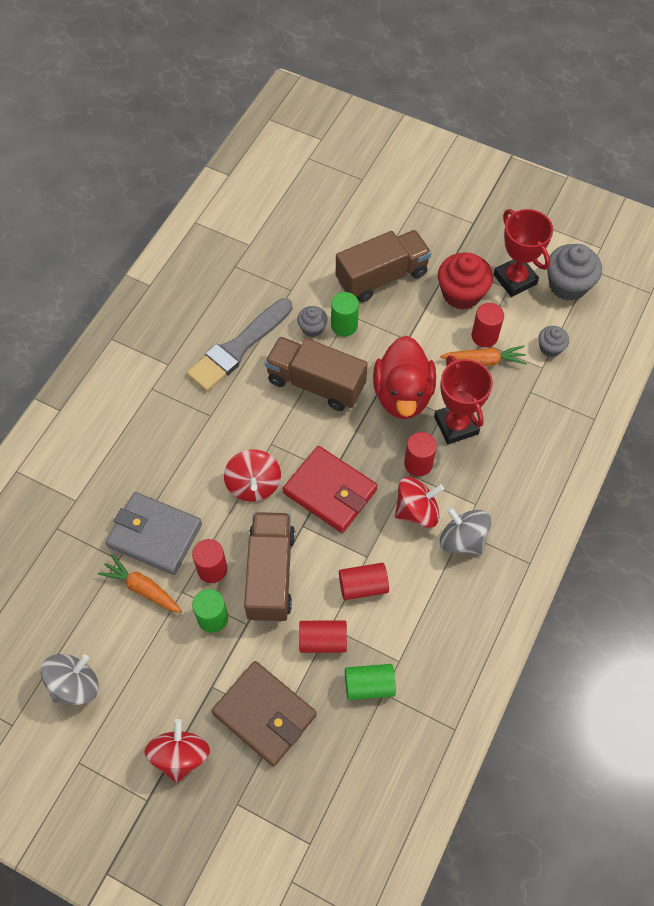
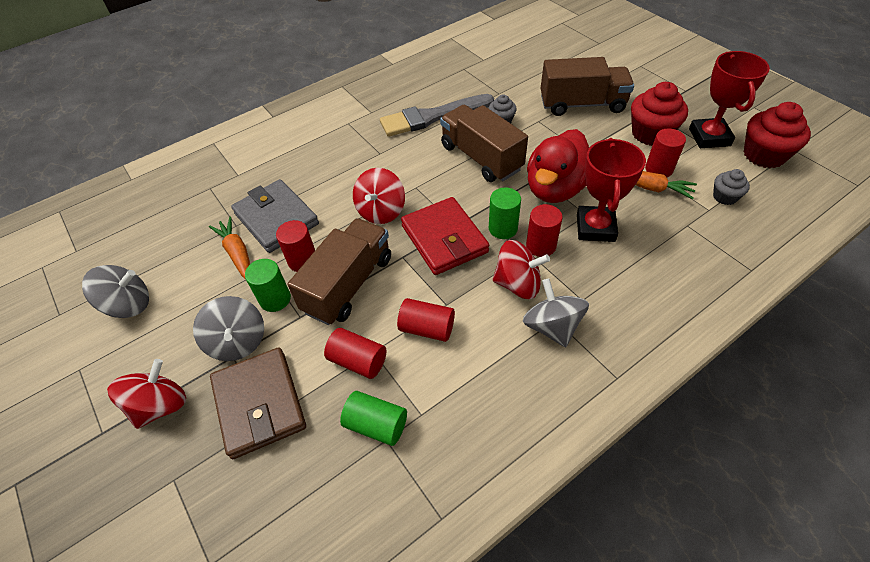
camera: 30 degrees right, 10 degrees down
(207, 671) = (238, 341): none -> grey spinning top
(344, 325) = (530, 127): green cylinder -> green cylinder (503, 228)
(568, 285) = (764, 155): grey cupcake -> red cupcake

